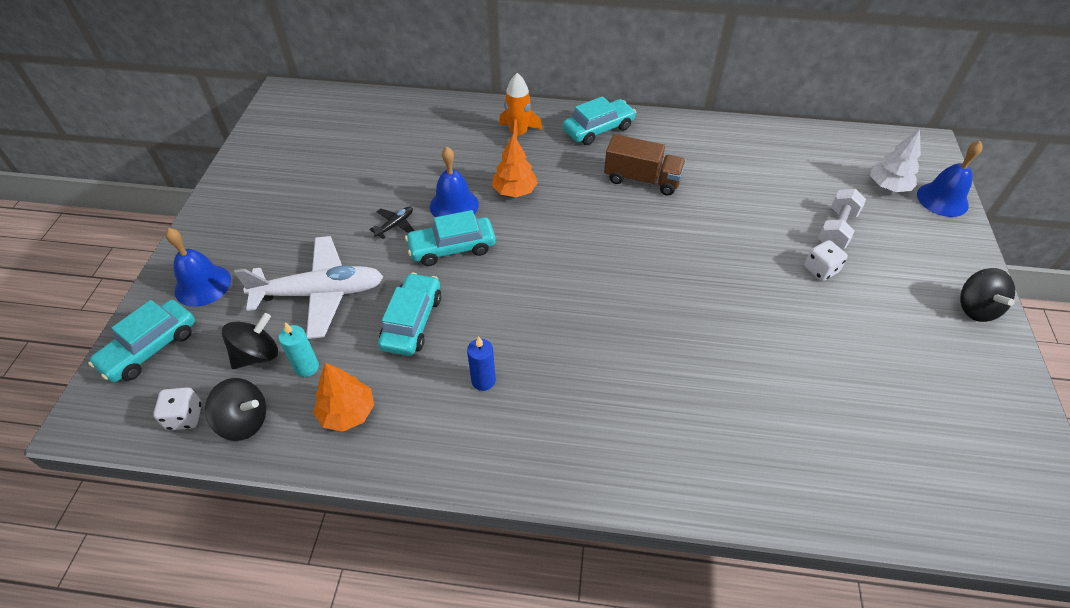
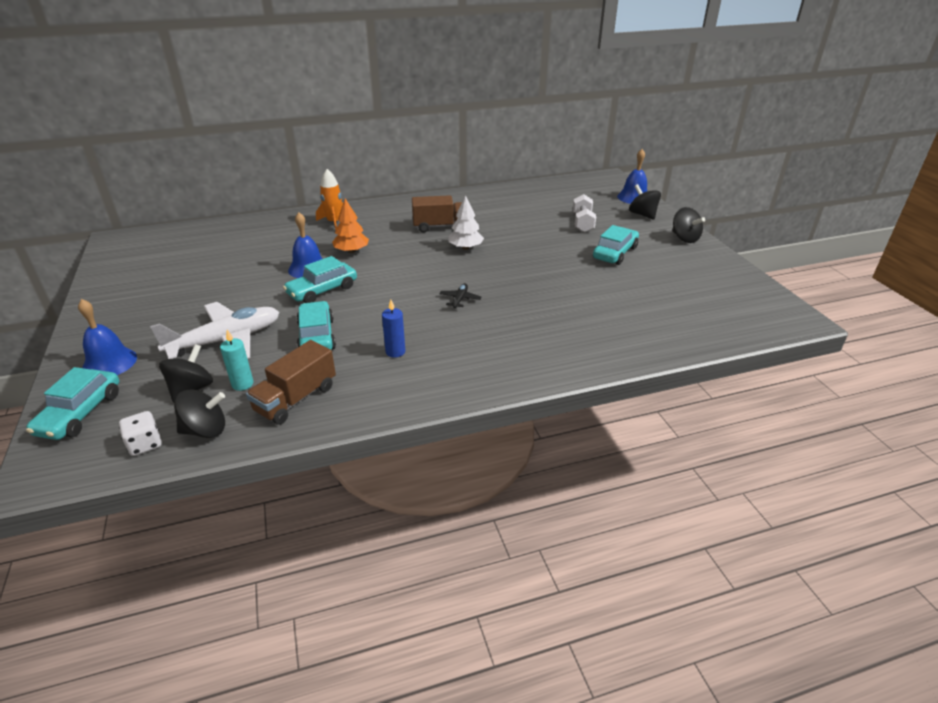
camera: 25 degrees left, 15 degrees down
(347, 412) = (296, 399): orange tree -> brown truck
(395, 225) = (266, 289): black plane -> black plane (460, 299)
(598, 129) = (393, 209): turquoise car -> turquoise car (615, 253)
(820, 270) = (586, 242): white dice -> none
(888, 186) = (599, 198): white tree -> white tree (465, 248)
(936, 239) = (642, 215): none -> black spinning top

